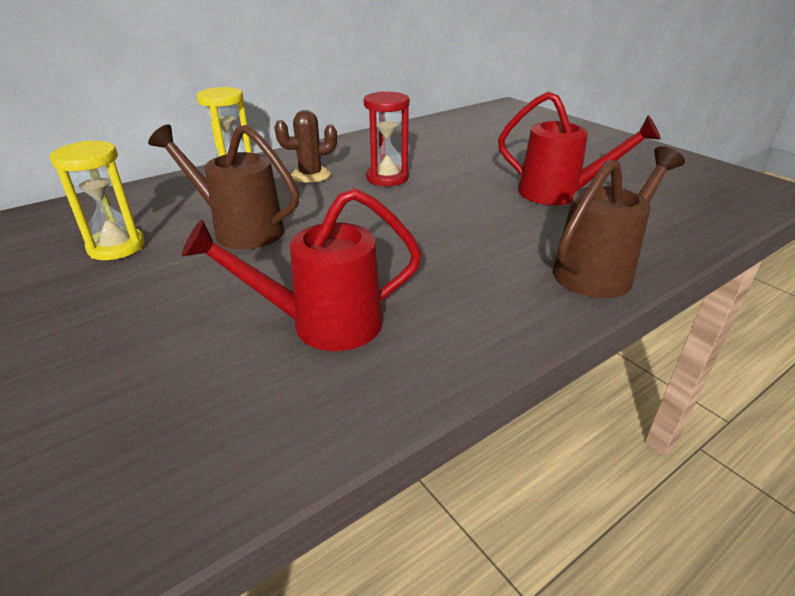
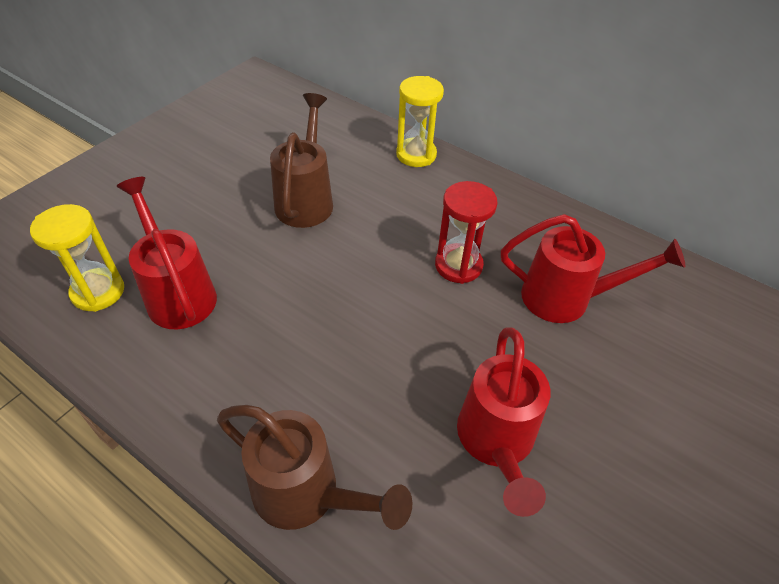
camera: 70 degrees right, 15 degrees up
(116, 247) = (259, 149): yellow hourglass -> yellow hourglass (98, 292)
(310, 175) = (434, 206): brown cactus -> none
(442, 152) = (566, 298): none -> red watering can

